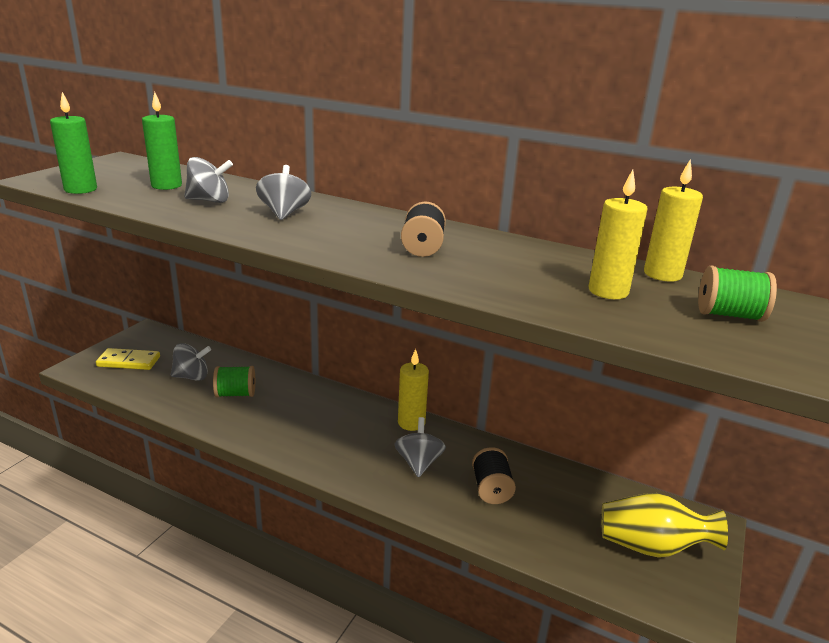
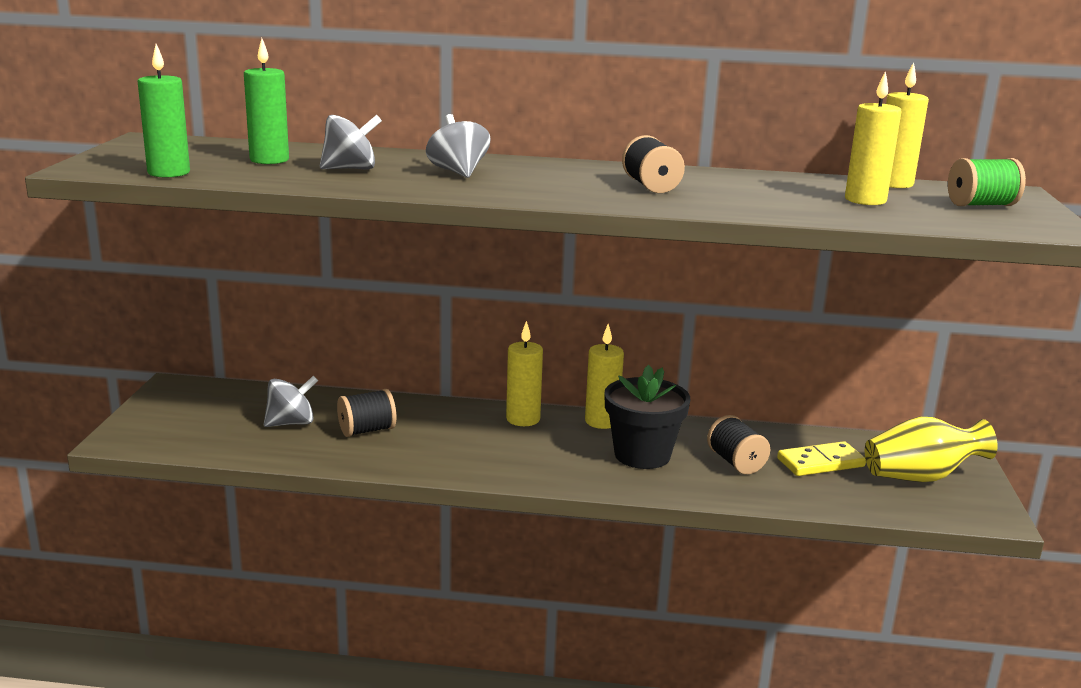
camera: 20 degrees left, 5 degrees down
(128, 362) = (186, 422): yellow domino -> yellow domino (820, 463)
(236, 394) = (367, 430): green spool -> black spool
(353, 407) = (523, 419): none -> yellow candle
(419, 463) = (642, 455): grey spinning top -> black flower pot

